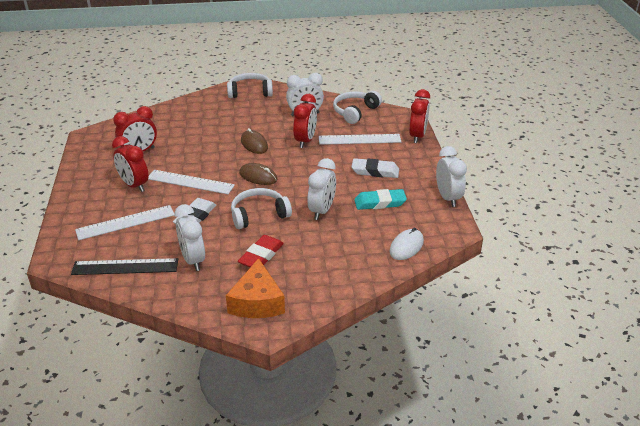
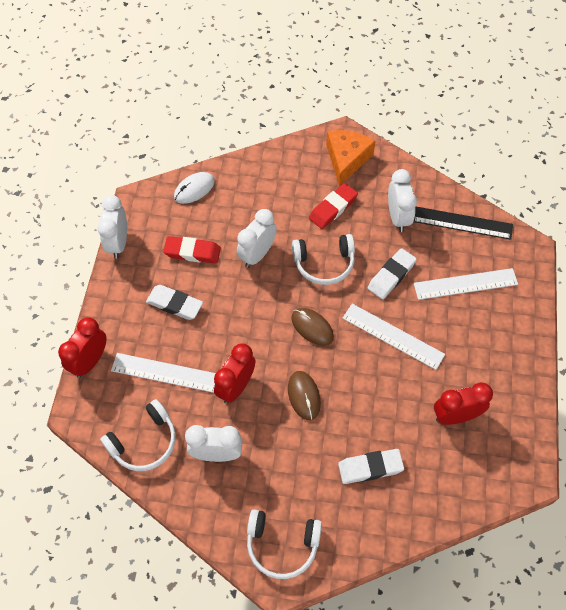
camera: 165 degrees left, 25 degrees up
(134, 185) = (459, 345): red clock -> none
(200, 123) = (370, 468): none -> white eraser
(380, 203) = (192, 252): turquoise eraser -> red eraser

